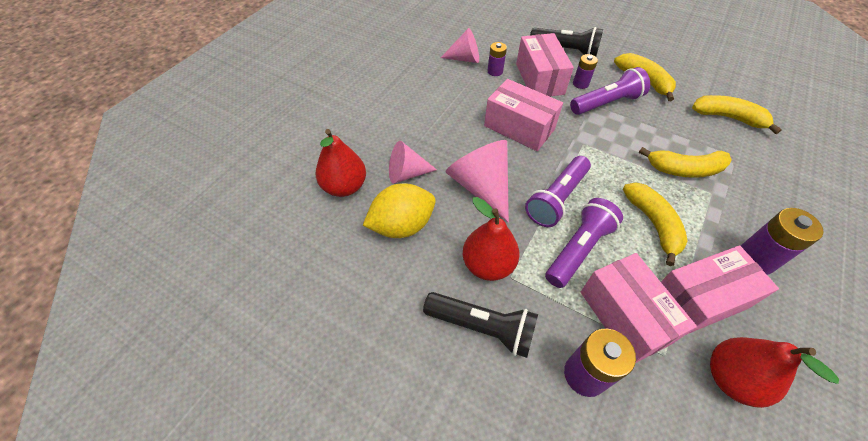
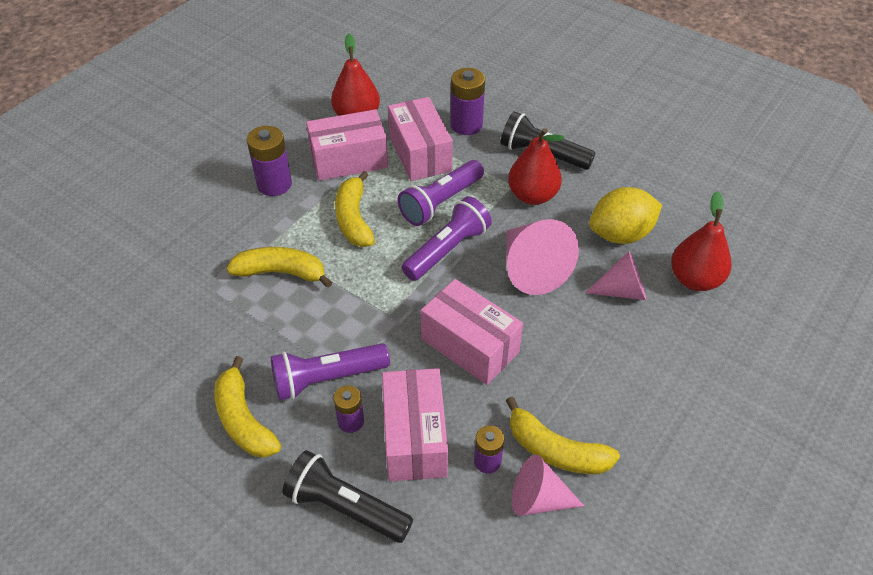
camera: 175 degrees left, 5 degrees down
(728, 117) = (168, 340): yellow banana -> yellow banana (556, 450)

